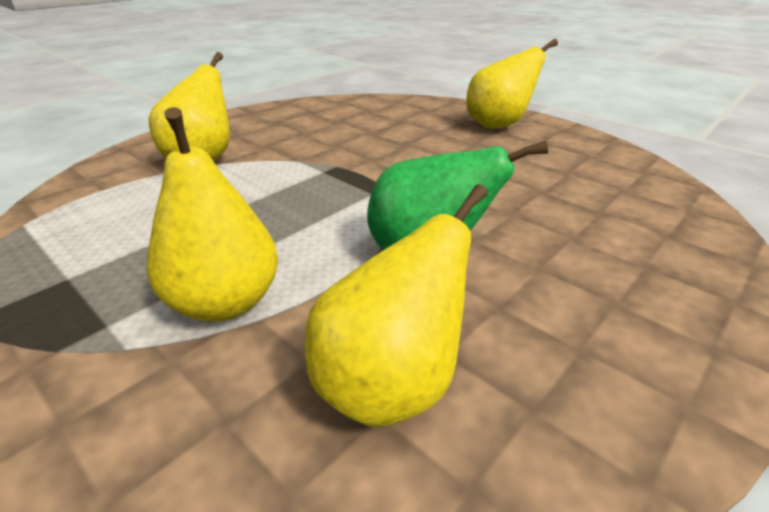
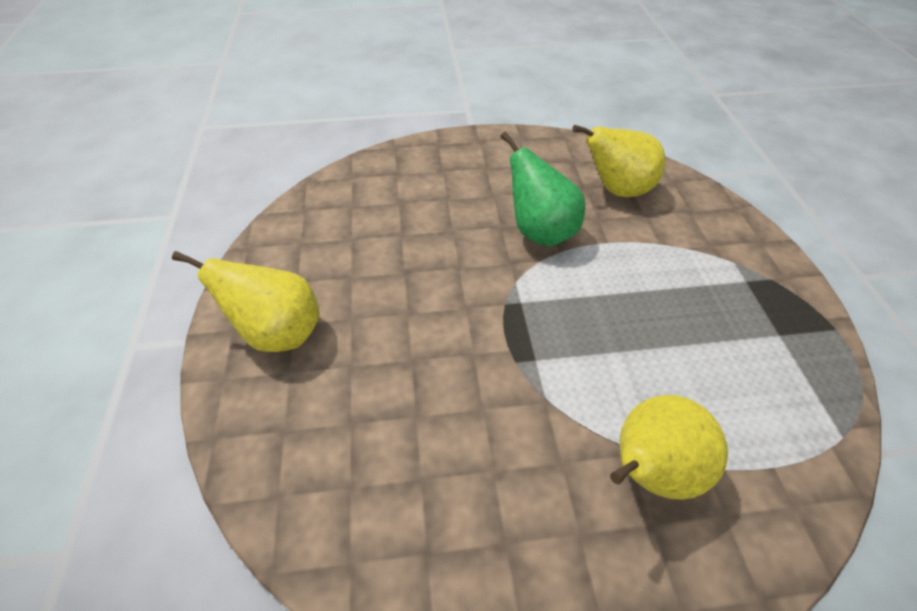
camera: 140 degrees left, 15 degrees up
(225, 303) = (676, 261): yellow pear -> none

